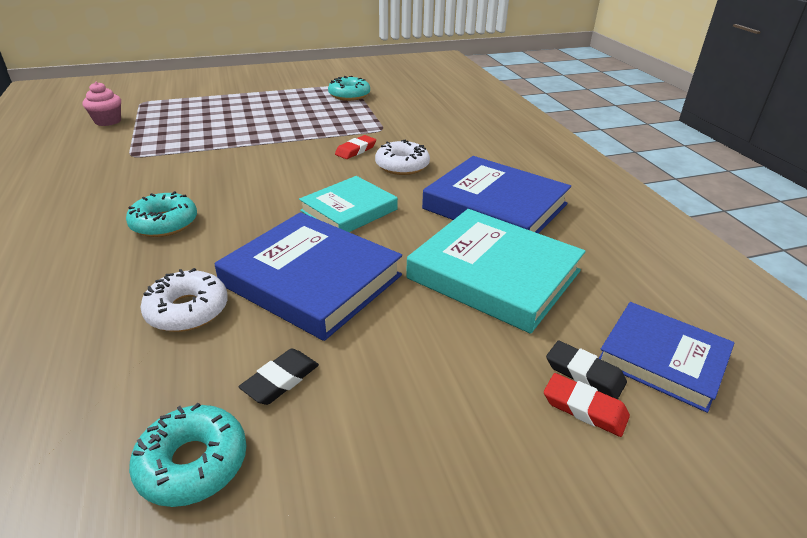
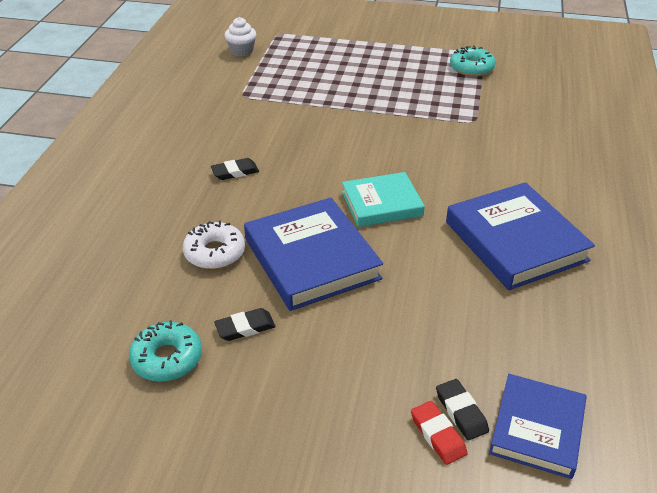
camera: 30 degrees right, 5 degrees up
(108, 121) = (241, 51): pink cupcake -> white cupcake
(164, 223) = (235, 172): turquoise donut -> black eraser
(355, 150) = (431, 140): red eraser -> none
(402, 166) = (462, 170): white donut -> none
(494, 274) = (458, 306): turquoise book -> none
(662, 359) = (537, 429): blue book -> blue book turned 45 degrees clockwise

